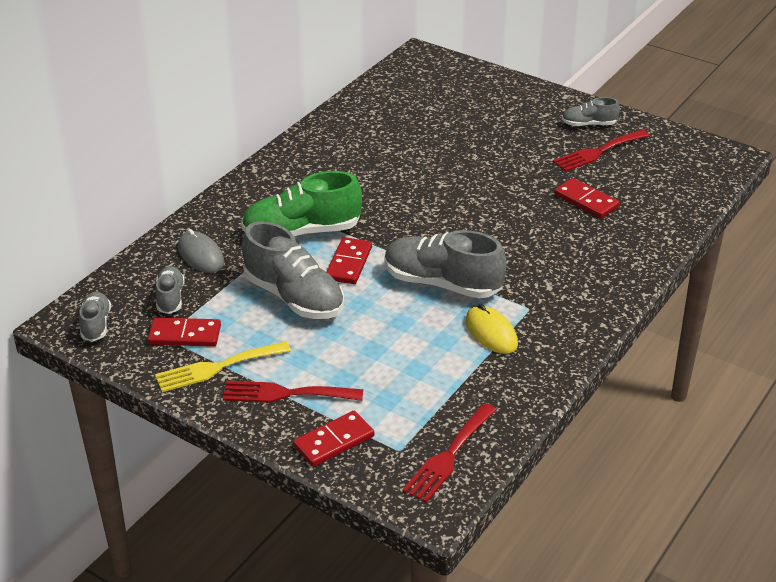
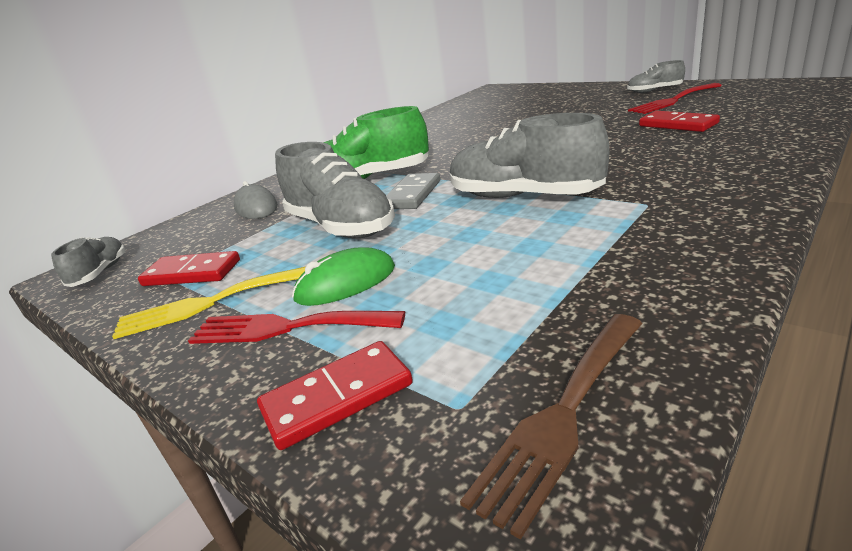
camera: 10 degrees right, 10 degrees down
(170, 298) = (201, 242): grey shoe -> none
(316, 360) = (346, 283): none -> green mouse
(349, 263) = (412, 195): red domino -> grey domino
(449, 456) = (563, 415): red fork -> brown fork
(491, 333) = (600, 231): yellow mouse -> none

